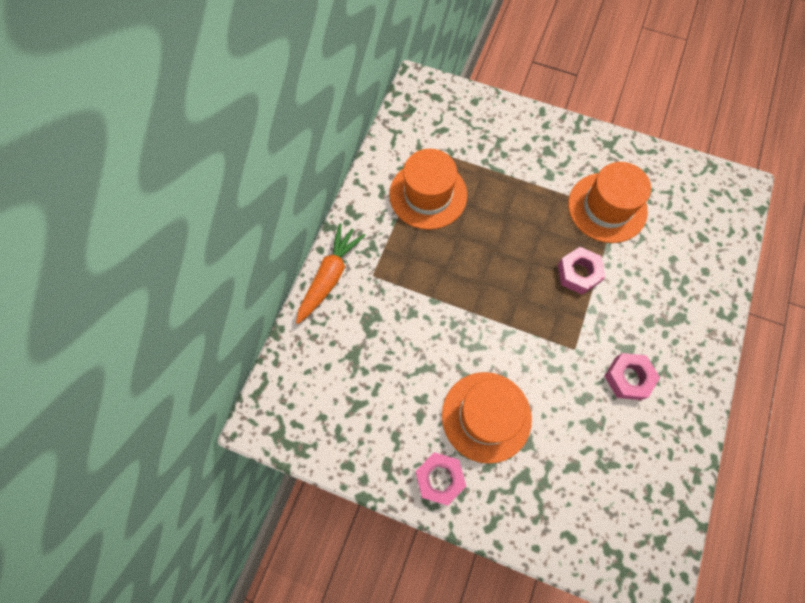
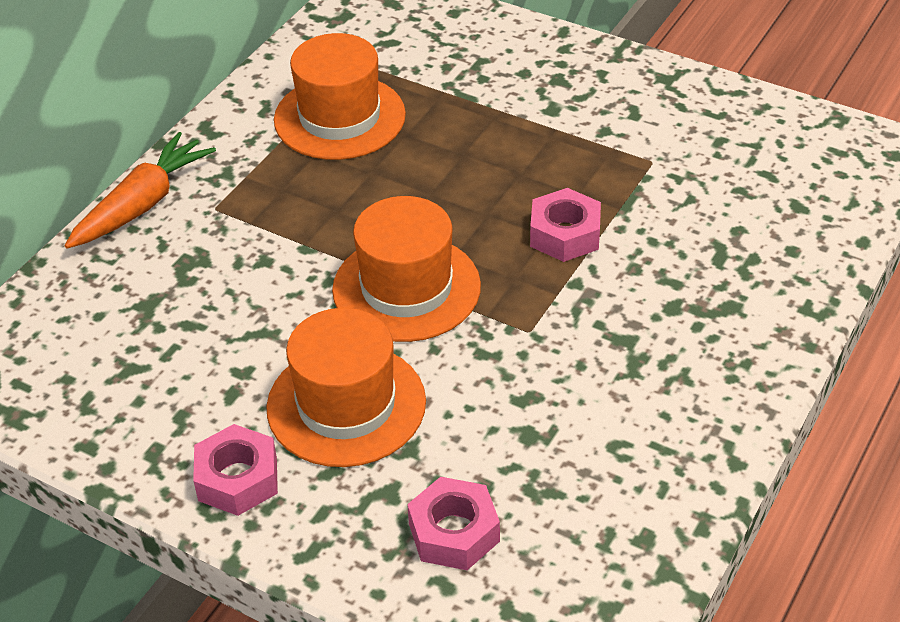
camera: 10 degrees right, 25 degrees down
(607, 207) = (639, 156): orange hat -> orange hat (406, 288)
(628, 378) = (613, 378): pink nut -> pink nut (454, 532)

